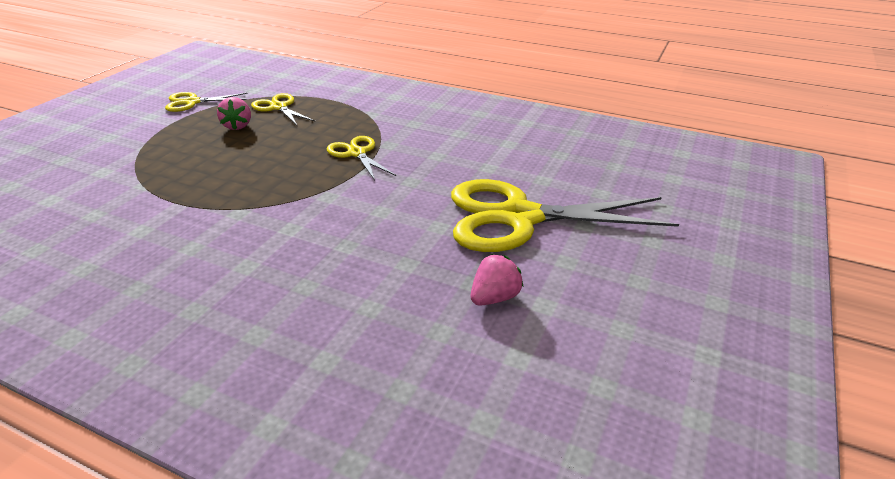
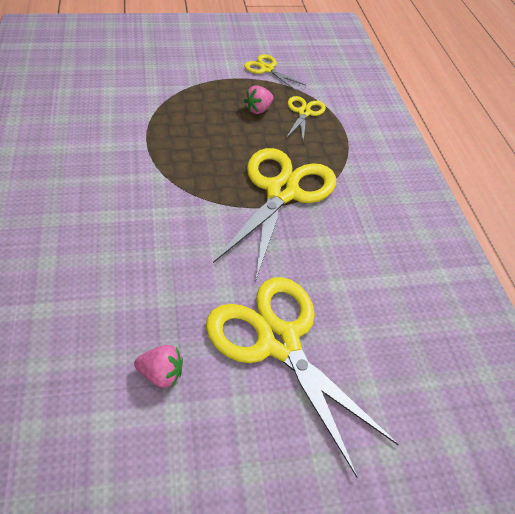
camera: 50 degrees right, 15 degrees up
(357, 153) = (282, 192): yellow scissors -> yellow scissors, size x2.07

